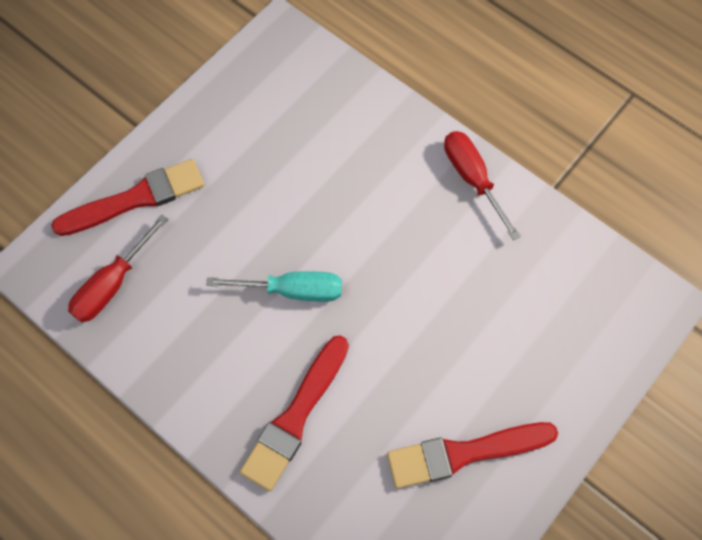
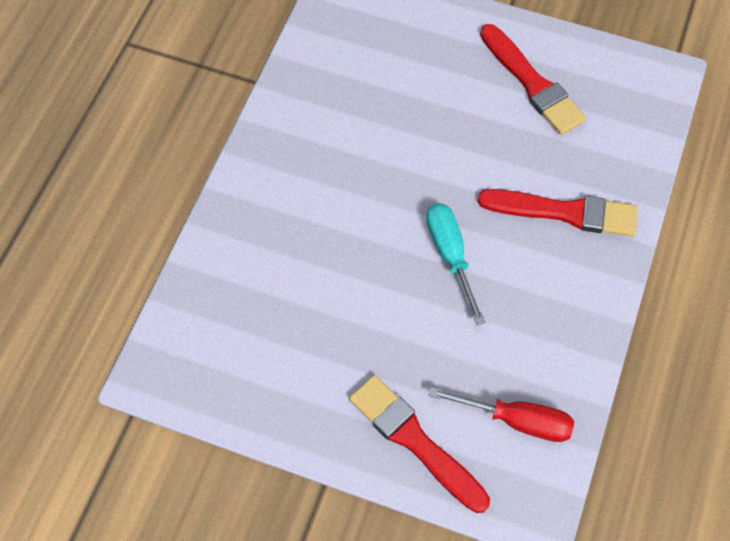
camera: 110 degrees left, 5 degrees down
(472, 179) = (272, 143): red screwdriver -> none

